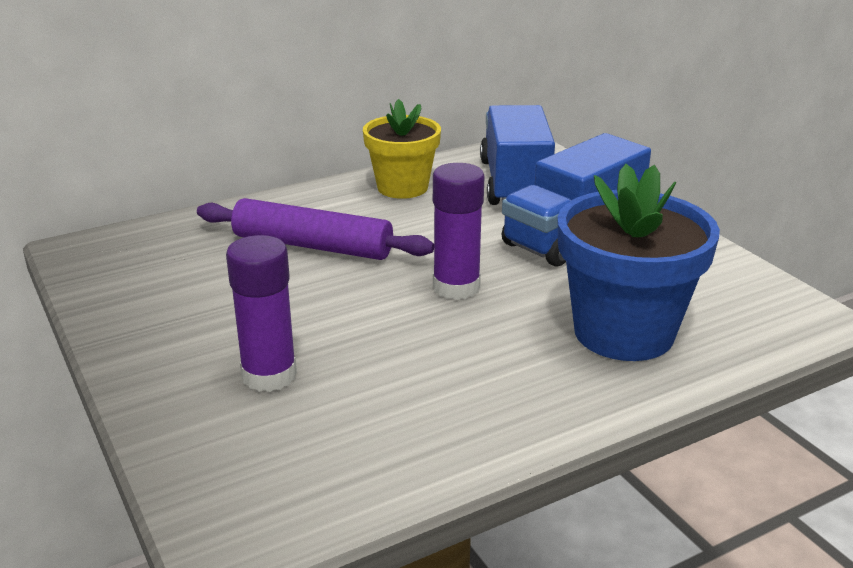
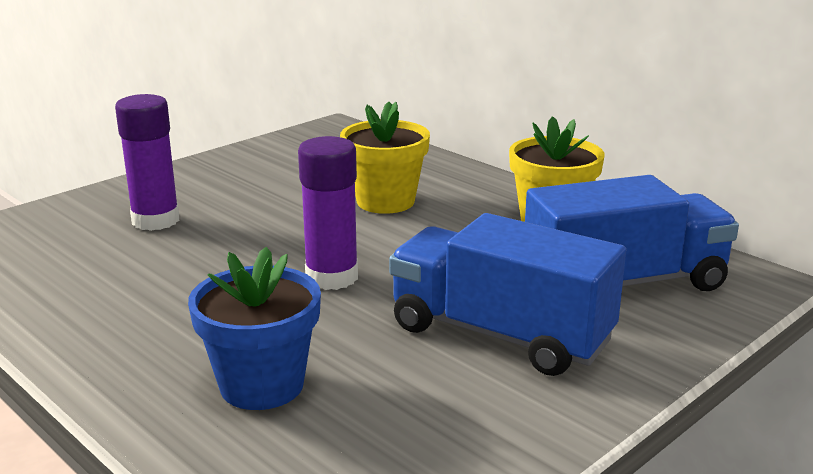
camera: 75 degrees right, 5 degrees down
(312, 246) = (385, 201): purple rolling pin -> yellow flower pot
(623, 332) = (262, 385): blue flower pot -> blue flower pot, size x0.67

